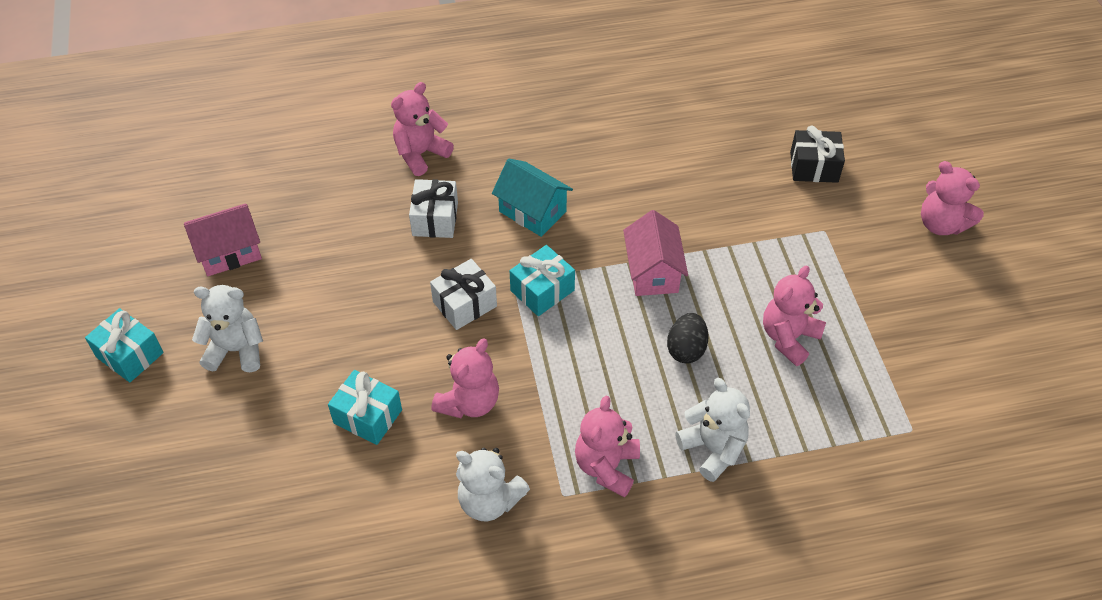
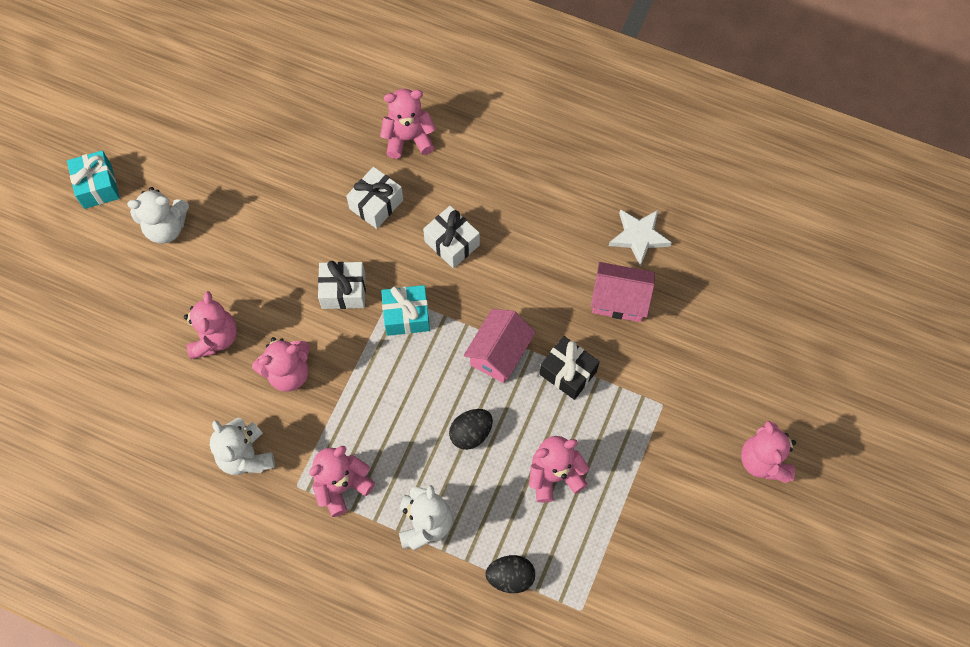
camera: 35 degrees right, 15 degrees up
(229, 252) = (215, 142): pink house -> pink house (619, 300)
(236, 350) = (166, 227): white teddy bear -> white teddy bear turned 135 degrees clockwise
(368, 416) = (214, 337): turquoise gift -> pink teddy bear
(532, 211) = (452, 243): turquoise house -> white gift
(688, 122) = (639, 237): none -> white star
(814, 167) = (705, 342): black gift -> black gift (568, 372)
(828, 443) = (510, 577): none -> black egg

